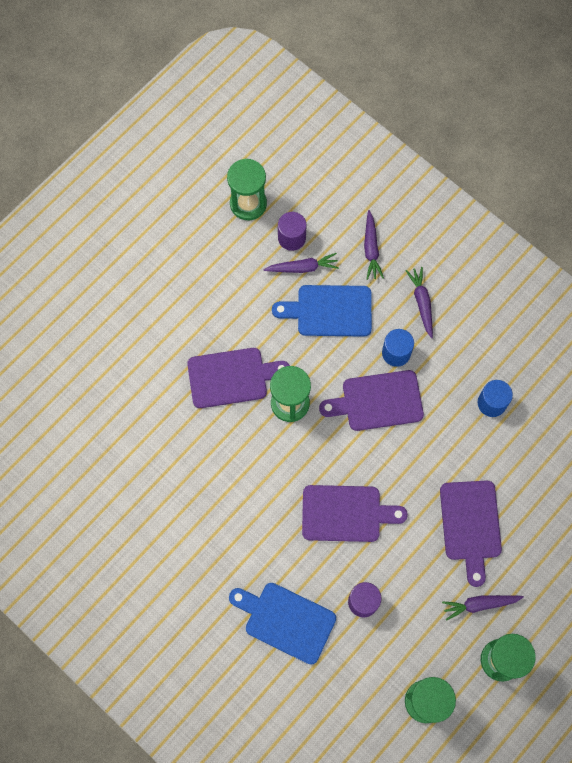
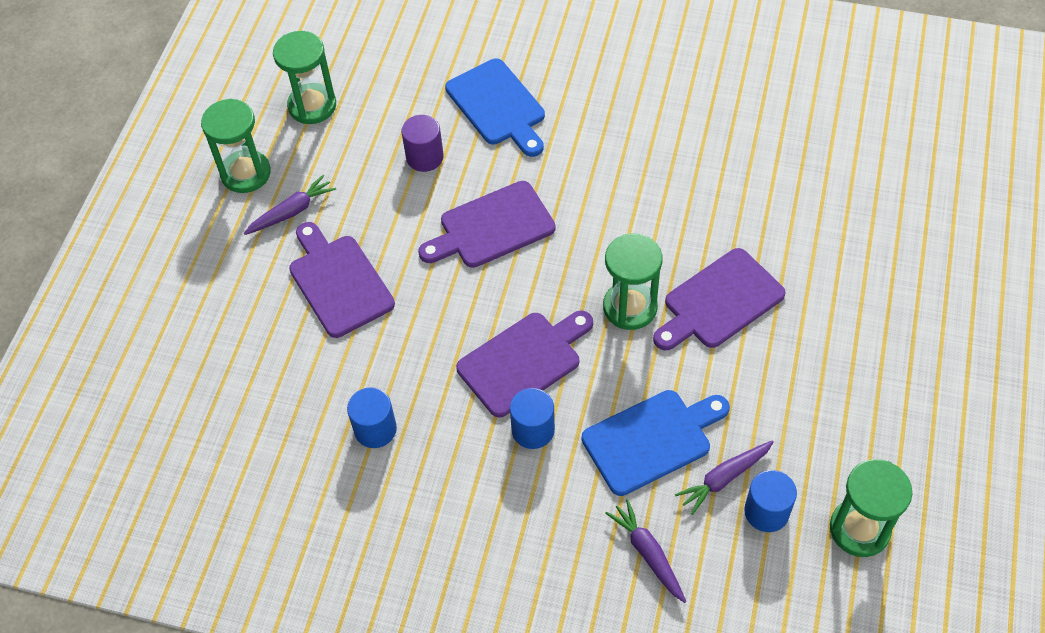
camera: 155 degrees right, 15 degrees down
(286, 621) = (498, 106): blue cutting board -> blue cutting board turned 60 degrees clockwise
(291, 238) = (766, 512): purple cylinder -> blue cylinder
(422, 303) = (534, 513): purple carrot -> none

